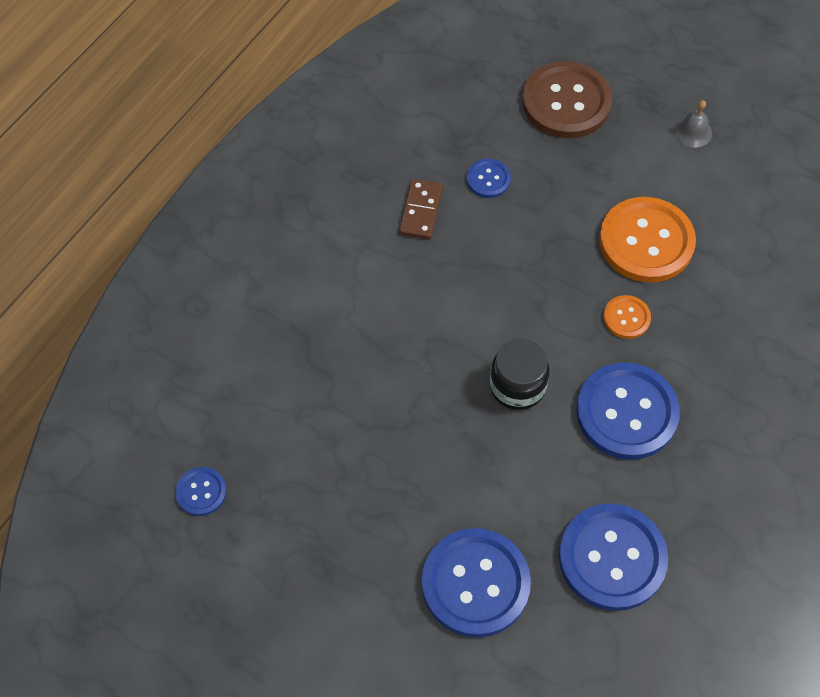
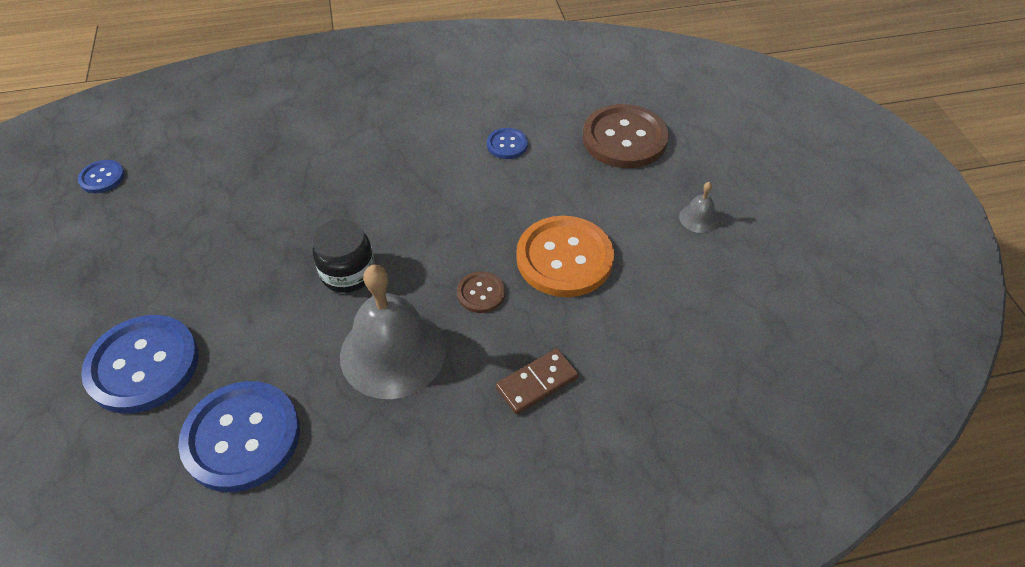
camera: 45 degrees right, 10 degrees down
(421, 211) = (439, 132): brown domino -> brown domino (537, 383)
(626, 318) = (481, 293): orange button -> brown button
(626, 412) = (393, 352): blue button -> grey bell

